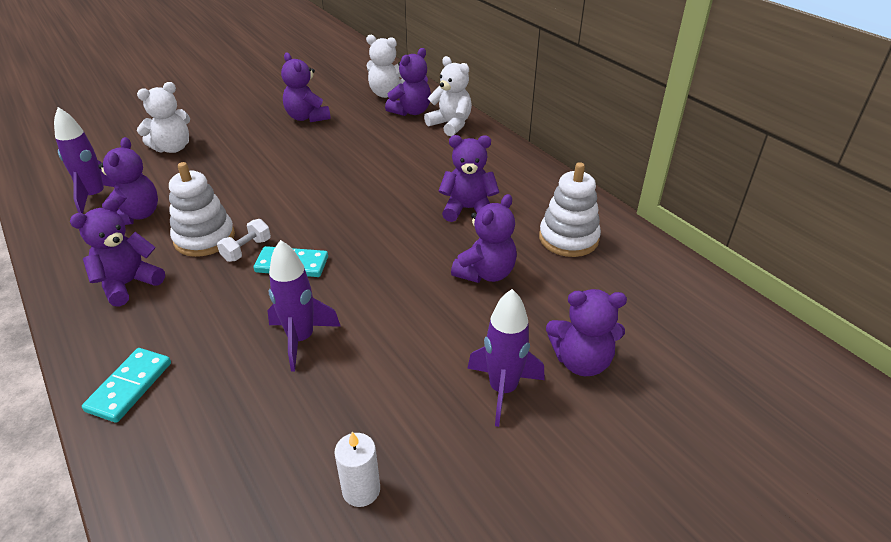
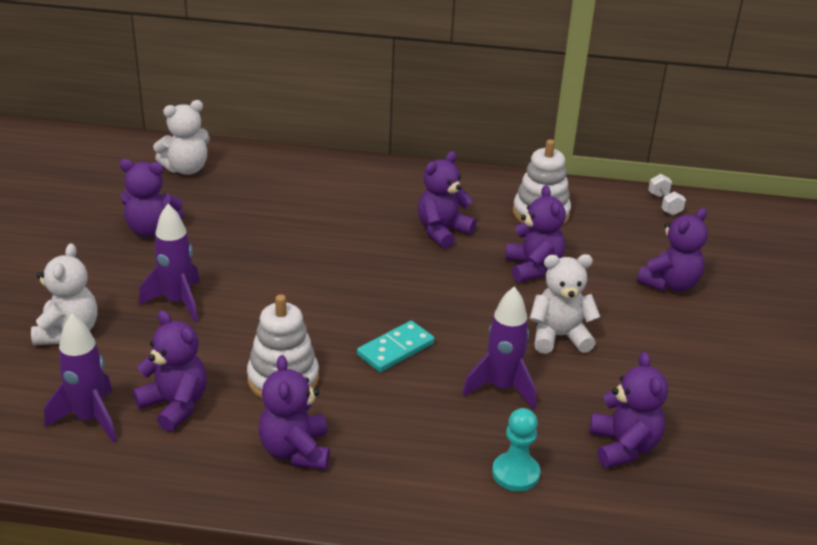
camera: 50 degrees left, 5 degrees down
(129, 386) = (452, 500): turquoise domino -> none
(193, 405) = (515, 473): none -> turquoise pawn
(246, 250) = (338, 363): white dumbbell -> white dumbbell (664, 204)
(361, 490) = (686, 431): white candle -> none
(411, 111) = (243, 175): purple teddy bear -> purple teddy bear (623, 447)
(450, 125) = (301, 170): white teddy bear -> white teddy bear (559, 337)
(503, 389) = (660, 328): purple rocket -> purple rocket (178, 302)

